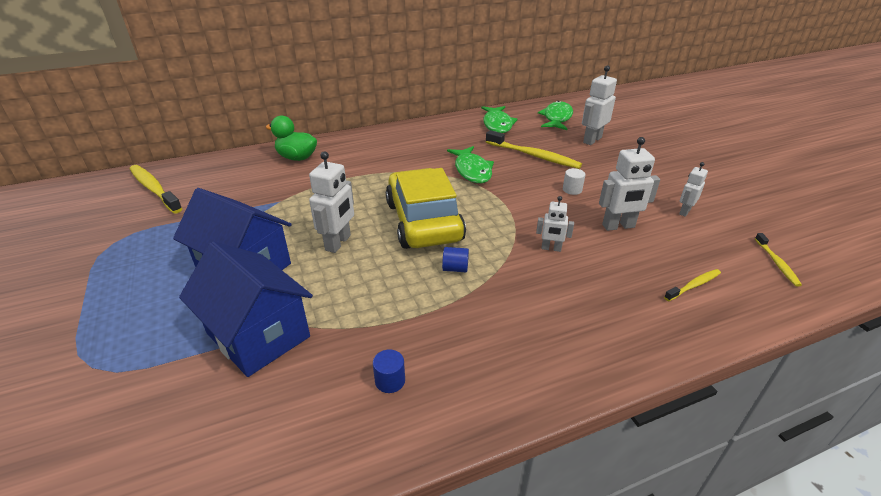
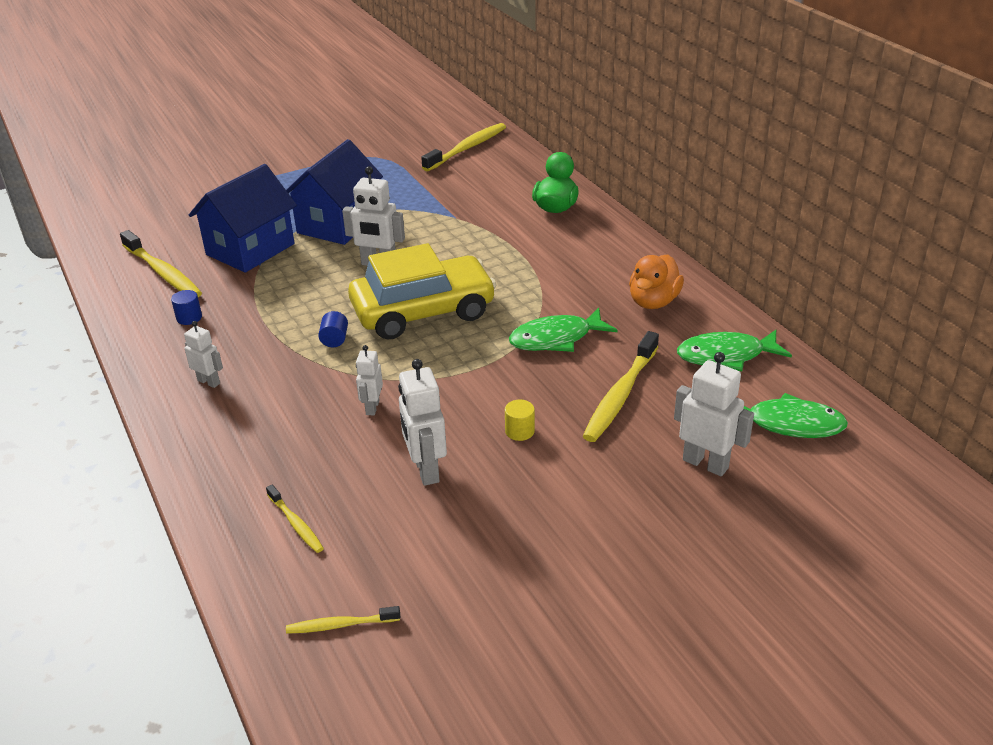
camera: 85 degrees right, 0 degrees up
(270, 421) = (163, 272): none -> yellow toothbrush
(437, 137) = (653, 302): none -> orange duck
(572, 190) = (519, 431): white cylinder -> yellow cylinder
(684, 211) = (473, 547): white robot -> white robot (209, 382)

